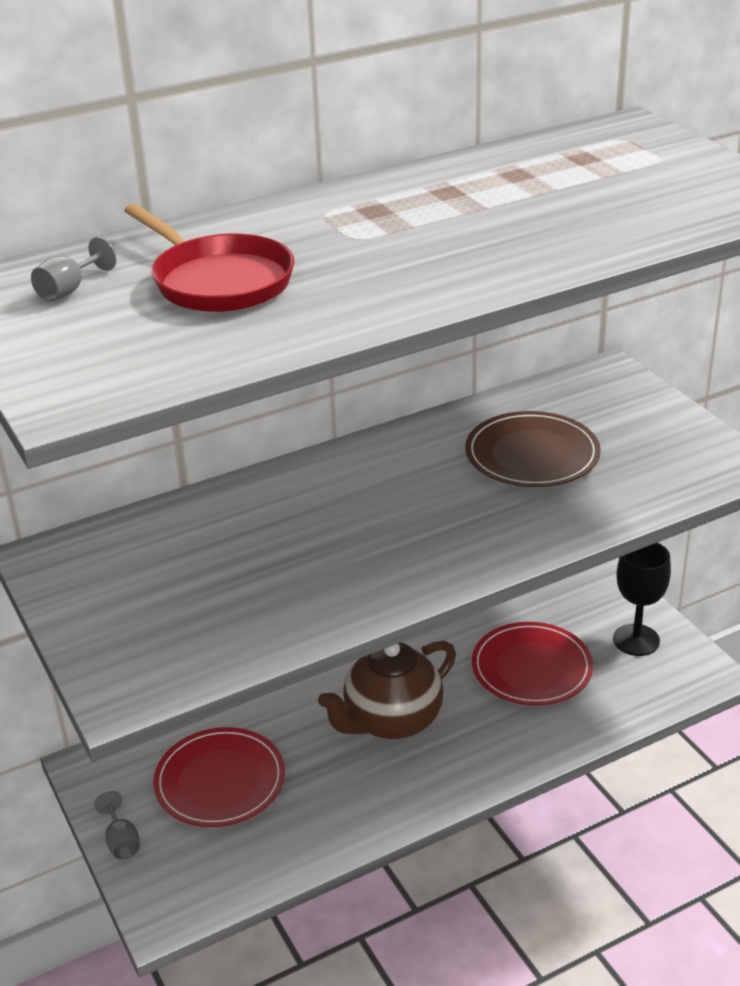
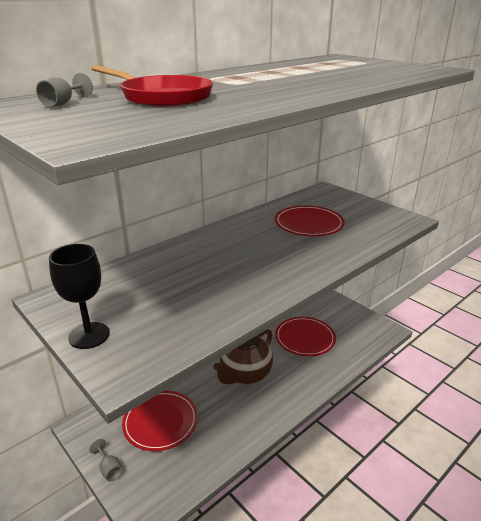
camera: 15 degrees left, 5 degrees down
(532, 454) = (309, 224): brown plate -> red plate
(636, 640) = (348, 319): black goblet -> black goblet (89, 335)

